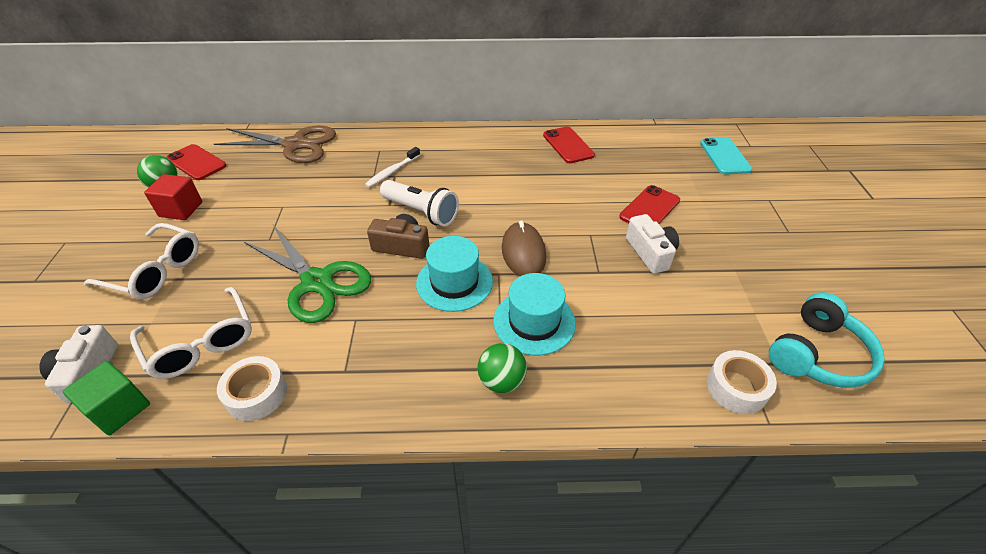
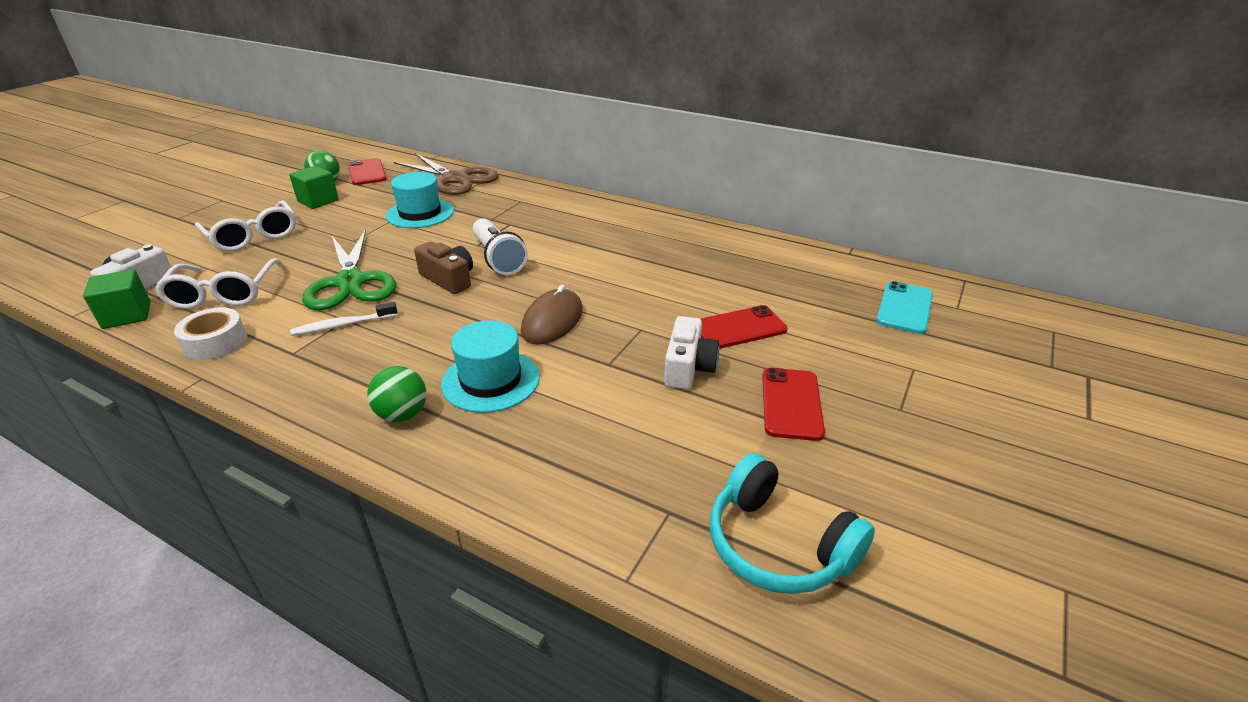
camera: 30 degrees right, 10 degrees down
(181, 209) = (318, 201): red cube -> green cube
(392, 172) = (511, 220): white toothbrush -> white toothbrush (343, 325)
(454, 282) = (459, 322): turquoise hat -> turquoise hat (420, 213)
(568, 145) = (715, 245): red phone -> red phone (791, 404)
(736, 387) = (630, 528): white tape -> none
(817, 354) = (777, 545): turquoise headphones -> turquoise headphones turned 60 degrees clockwise

